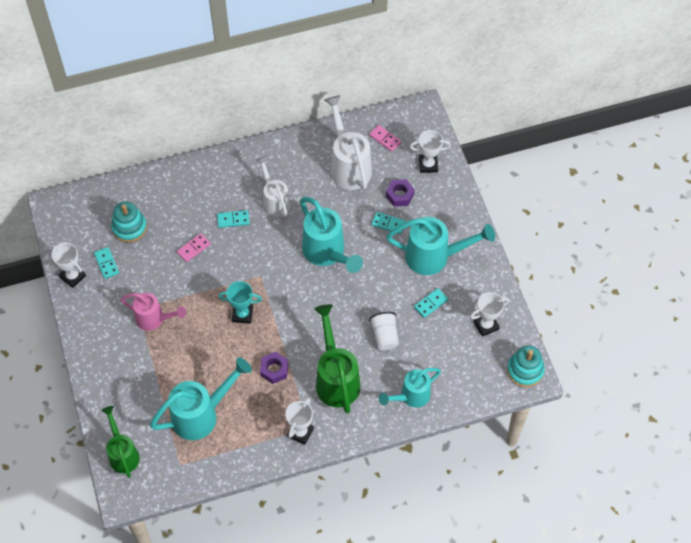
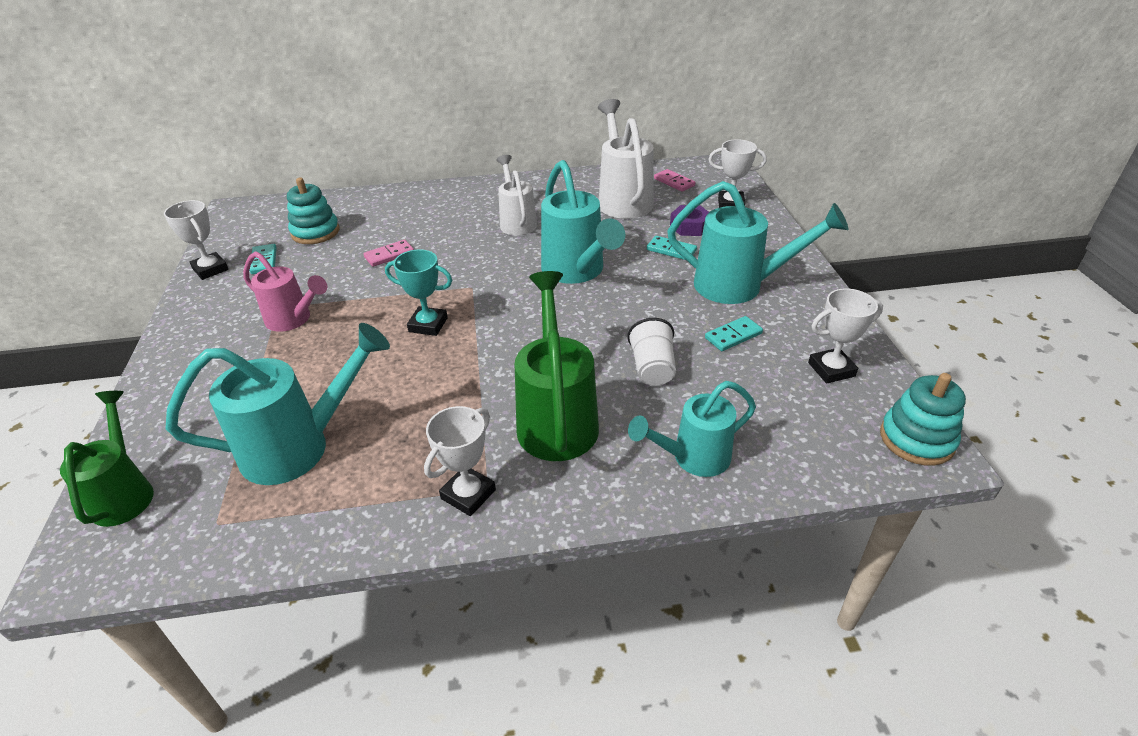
camera: 10 degrees right, 20 degrees down
(233, 220) = (455, 234): turquoise domino -> none
(274, 370) = (452, 396): purple nut -> none

